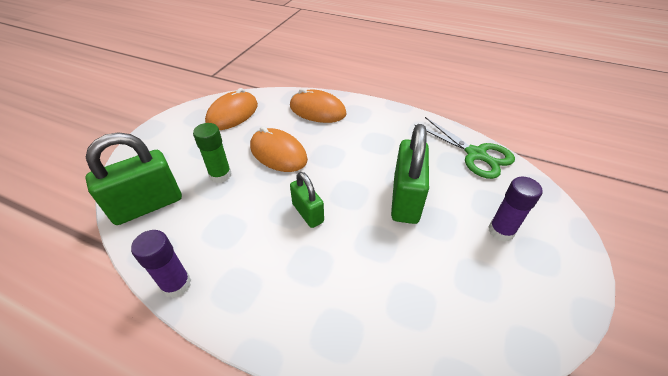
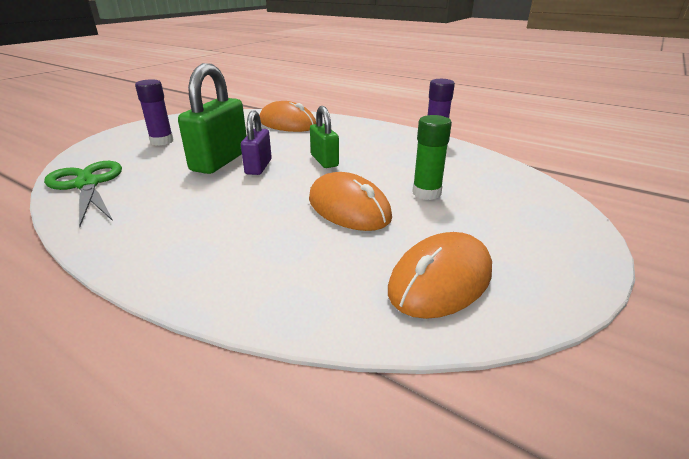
camera: 170 degrees left, 15 degrees down
(147, 205) = (499, 177): green padlock -> none
(317, 110) = (257, 269): orange mouse -> orange mouse (287, 123)
(364, 194) = (258, 167): none -> purple padlock

